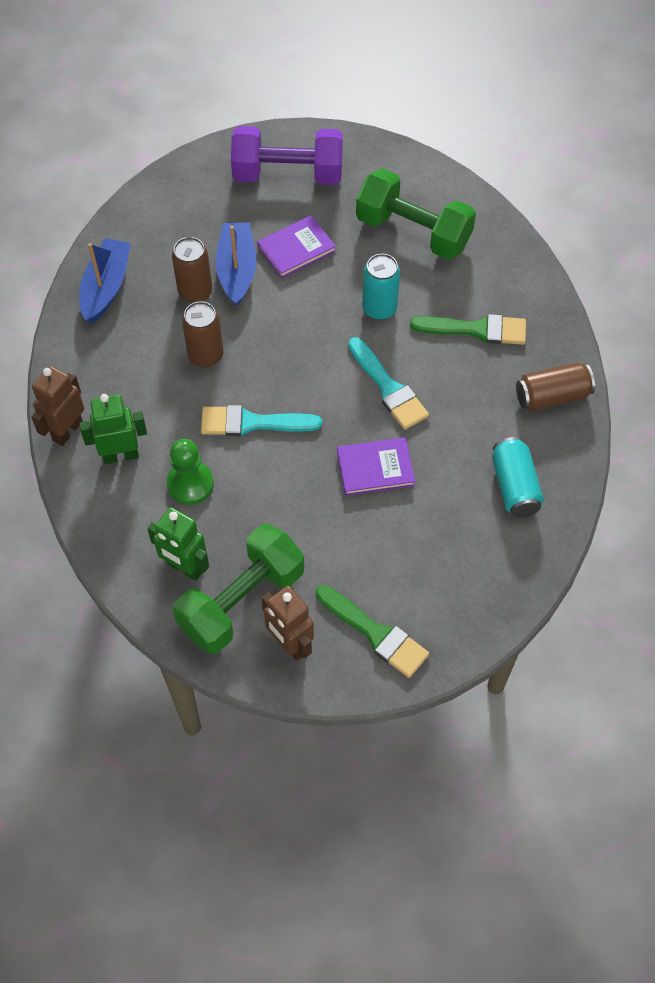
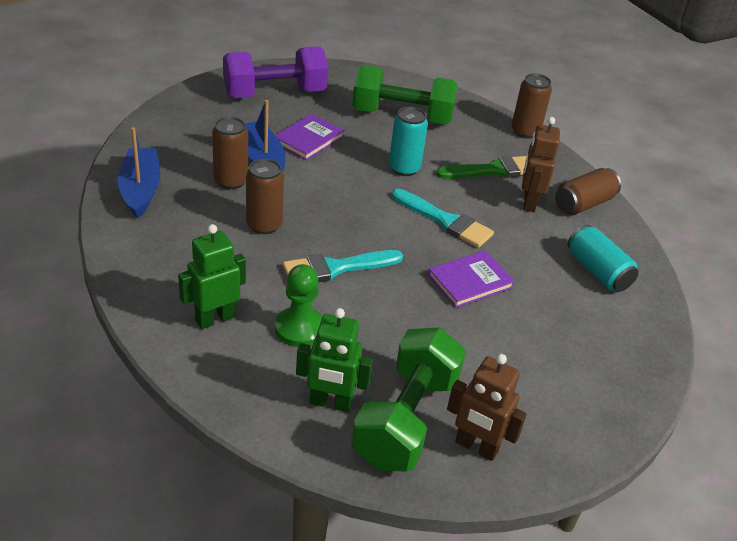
camera: 25 degrees left, 20 degrees down
(67, 431) = (147, 309): brown robot -> brown robot (529, 202)
(375, 633) = (553, 416): green brush -> none
(544, 280) = (525, 131): none -> brown can

